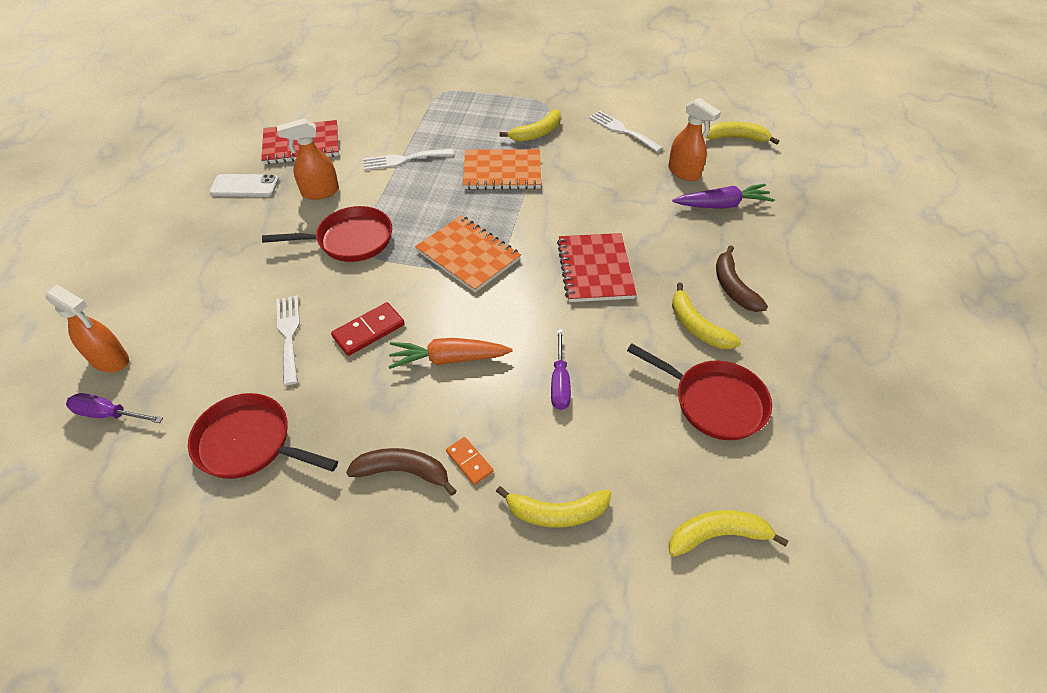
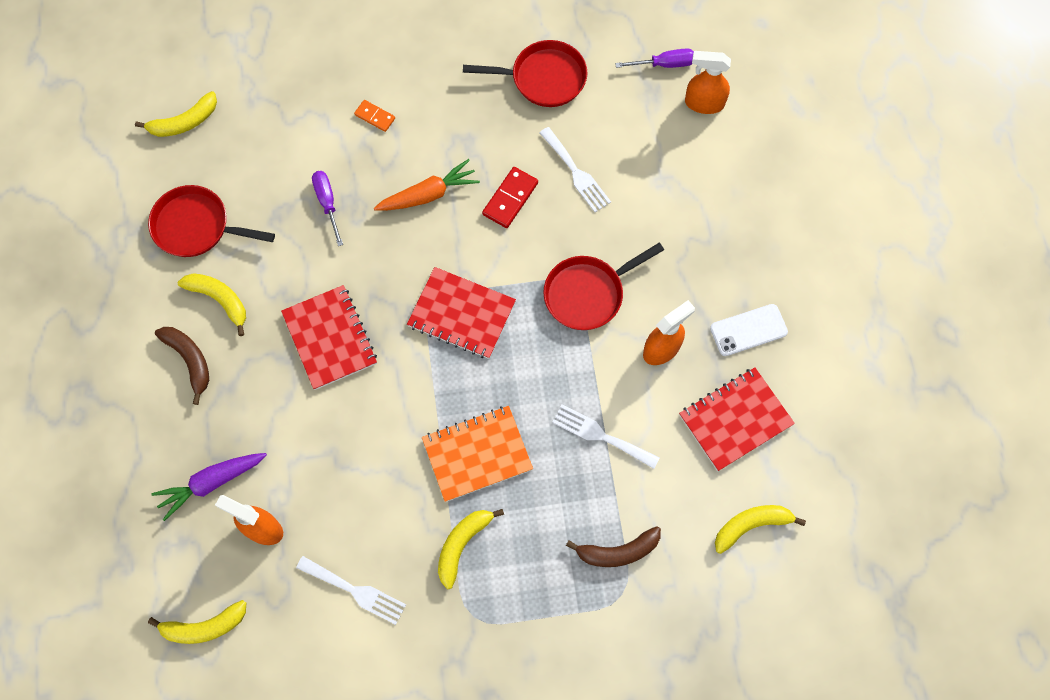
camera: 160 degrees right, 20 degrees up
(403, 159) = (601, 435): white fork -> white fork turned 120 degrees counterclockwise
(403, 472) = (419, 94): brown banana -> brown banana (618, 551)
(468, 255) = (461, 314): orange notebook -> red notebook
(556, 513) = (299, 102): yellow banana -> yellow banana (751, 525)

